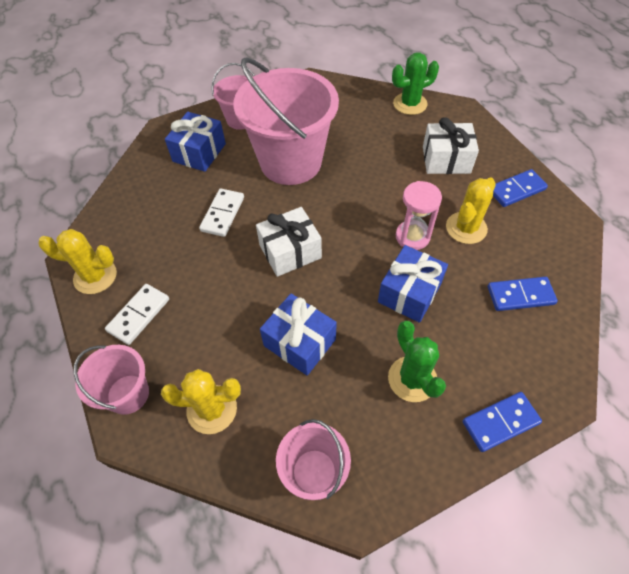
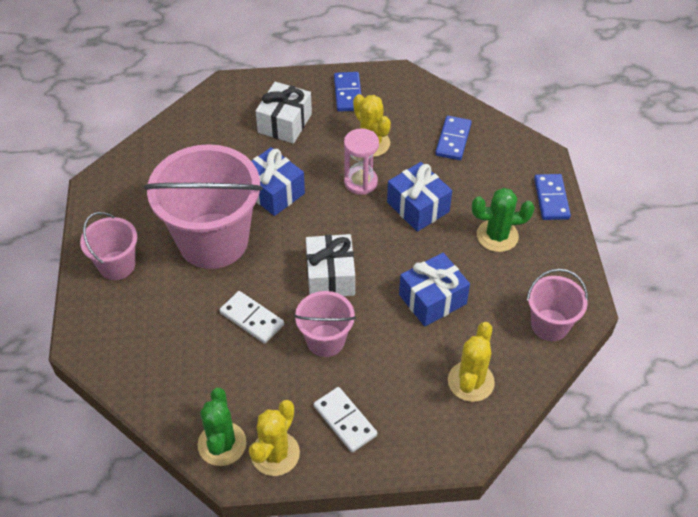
camera: 70 degrees left, 5 degrees down
(128, 394) = (430, 445): pink bucket -> pink bucket (325, 340)
(199, 152) = (145, 318): blue gift -> blue gift (273, 192)
(410, 104) = (192, 118): green cactus -> green cactus (222, 444)

